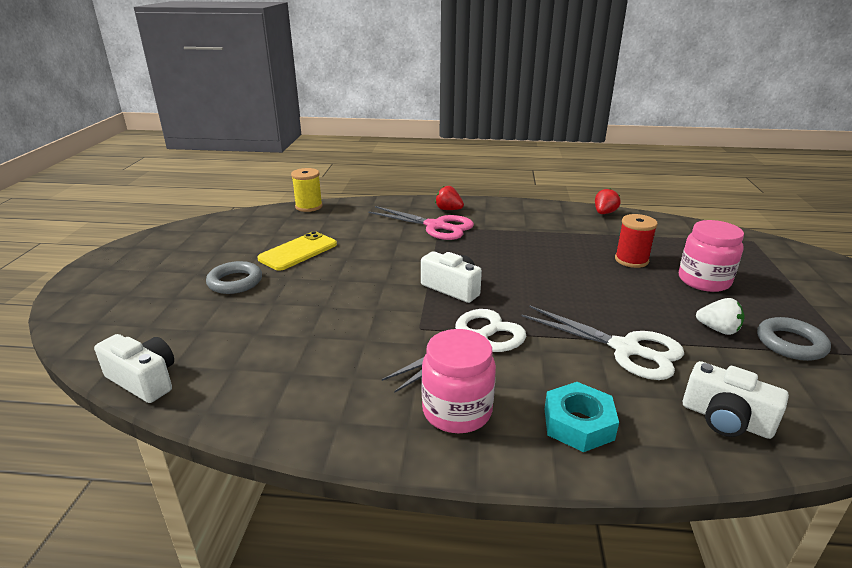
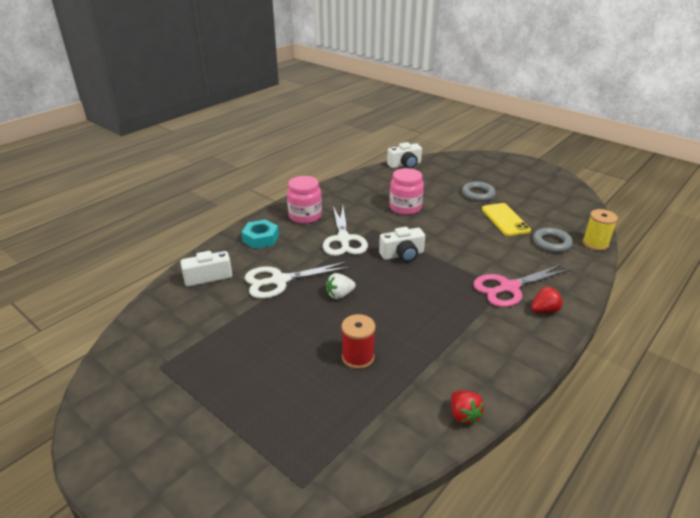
camera: 125 degrees right, 5 degrees up
(704, 281) = (291, 373): pink jar -> pink jar (405, 208)
(718, 329) = (247, 328): white strawberry -> white strawberry (340, 295)
(790, 343) = (200, 347): grey ring -> grey ring (551, 243)

